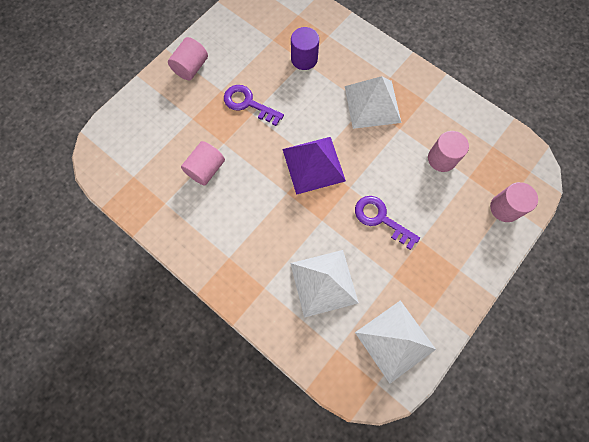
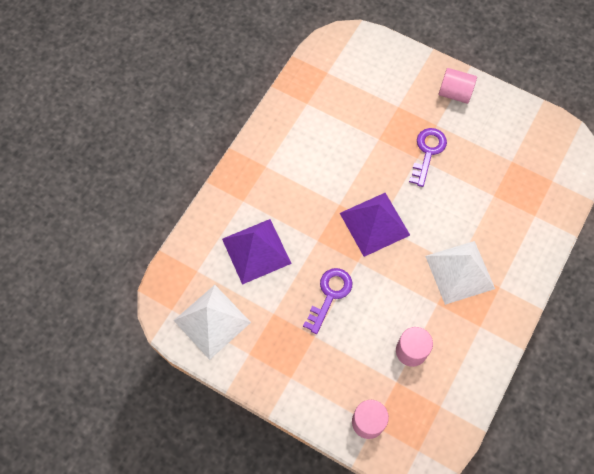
camera: 80 degrees right, 5 degrees down
(206, 169) = (347, 129): pink cylinder -> none
(304, 59) = (496, 196): purple cylinder -> none
(324, 282) = (256, 251): white pyramid -> purple pyramid

